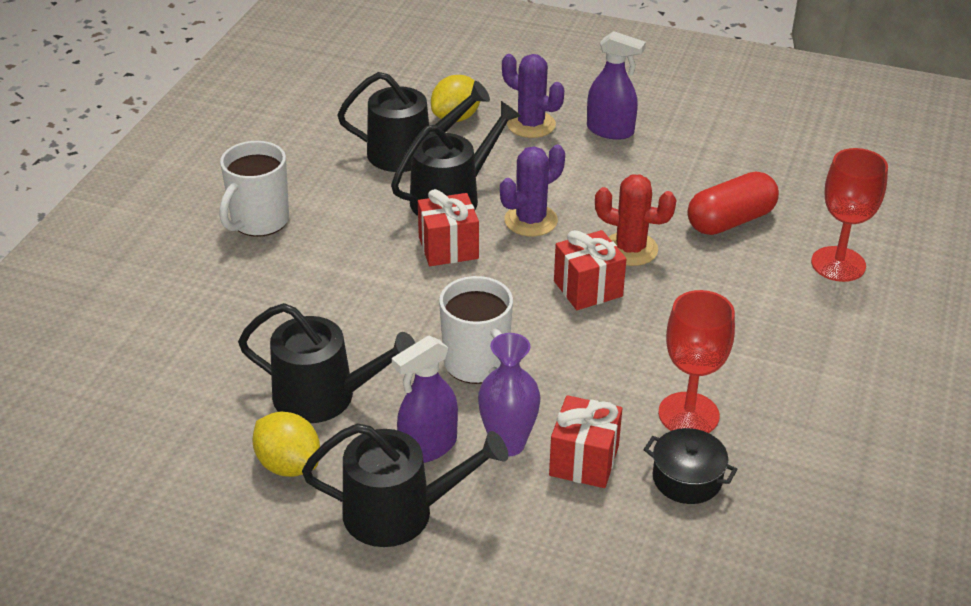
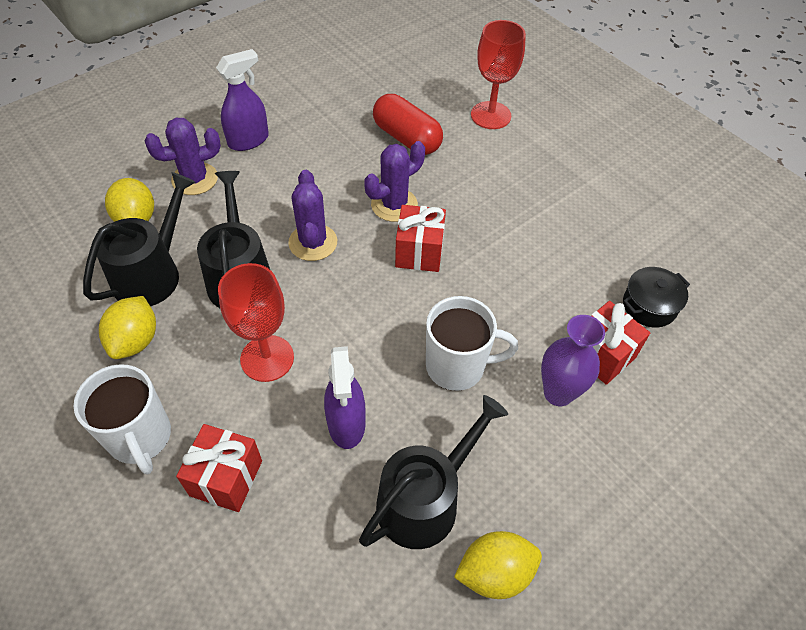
camera: 60 degrees left, 15 degrees up
(339, 177) = (135, 340): none -> yellow lemon
(399, 512) = (596, 510): black watering can -> none
(428, 447) = (531, 450): purple spray bottle -> purple spray bottle (346, 424)
(448, 248) = (302, 312): red gift -> red gift (226, 478)
(630, 249) = (394, 205): red cactus -> purple cactus
(688, 414) = (587, 270): red goblet -> red goblet (267, 358)
(730, 221) = (407, 138): red capsule -> red capsule turned 45 degrees counterclockwise

